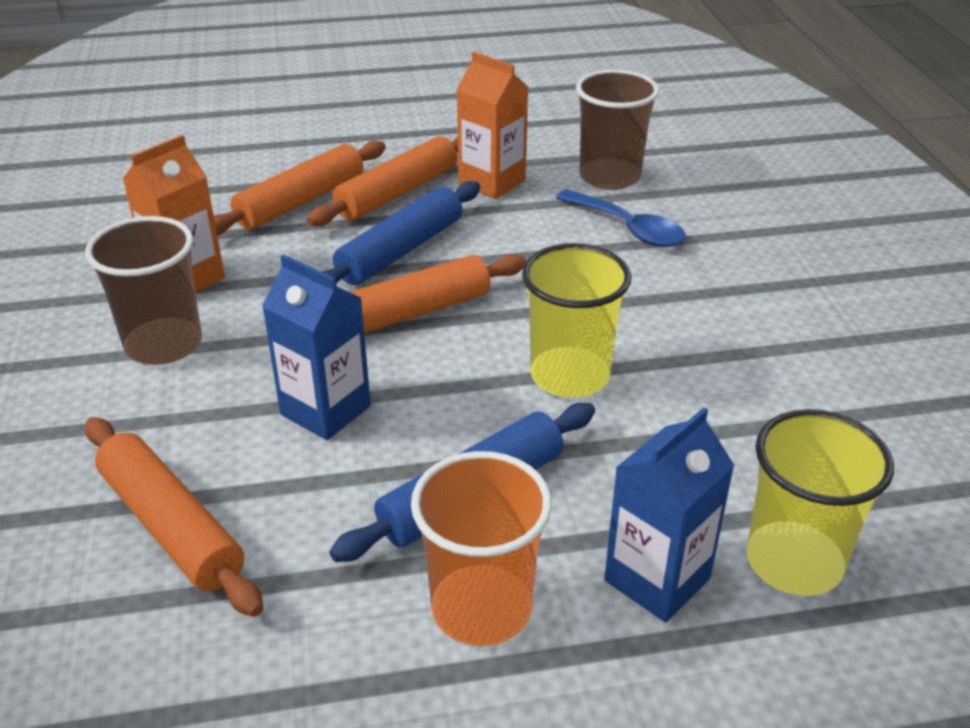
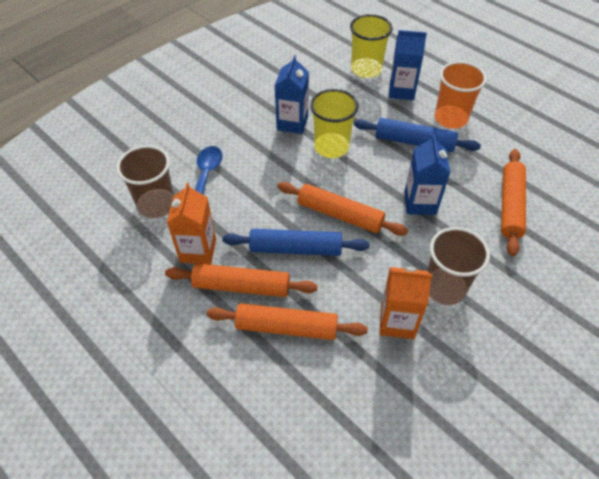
camera: 125 degrees left, 15 degrees up
(681, 358) = (292, 123): none -> blue carton

